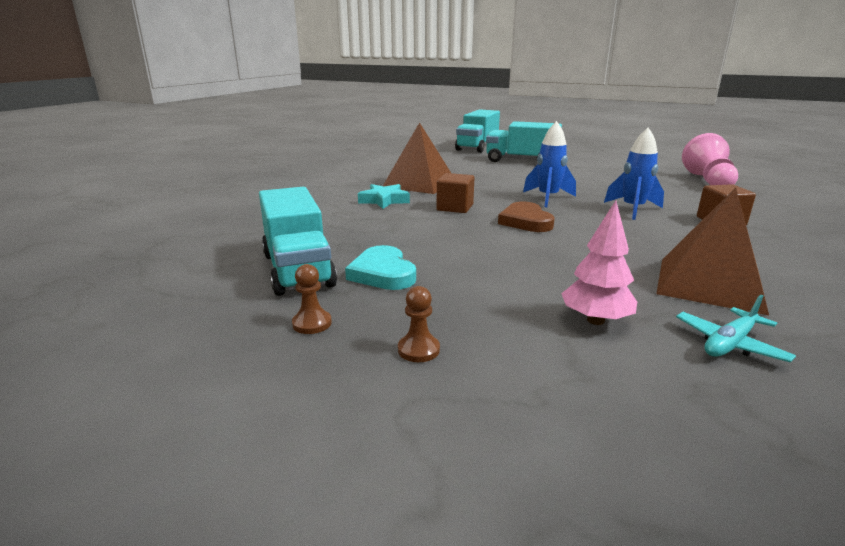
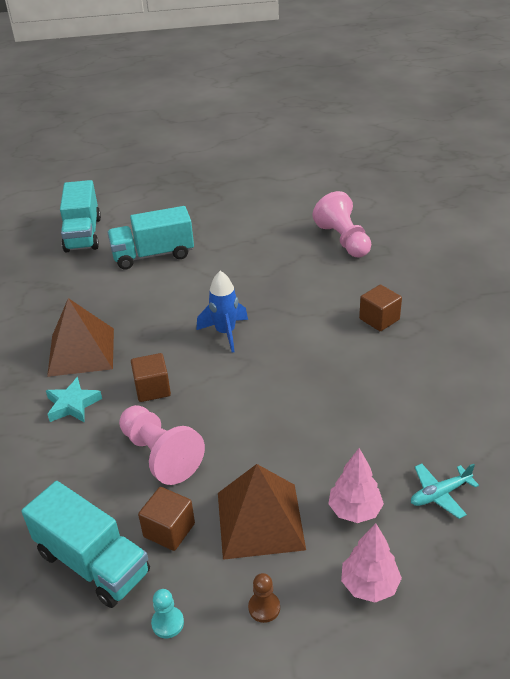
camera: 30 degrees left, 15 degrees up
(312, 323) = (167, 623): brown pawn -> turquoise pawn
(383, 273) = (169, 530): turquoise heart -> brown cube
(423, 236) = (160, 455): none -> pink pawn
(525, 221) = (231, 388): brown heart -> none
(567, 381) = (369, 585): none -> pink tree
(633, 209) = (306, 325): blue rocket -> none
(709, 284) = (404, 425): brown pyramid -> brown pyramid (260, 520)
(730, 344) = (440, 494): turquoise plane -> turquoise plane turned 45 degrees clockwise

